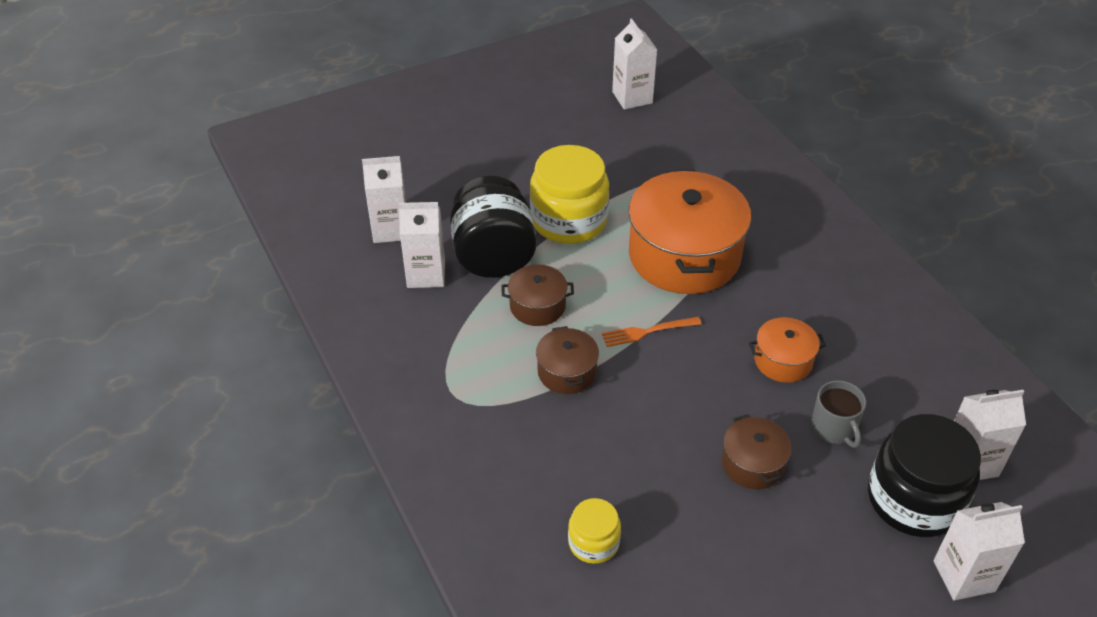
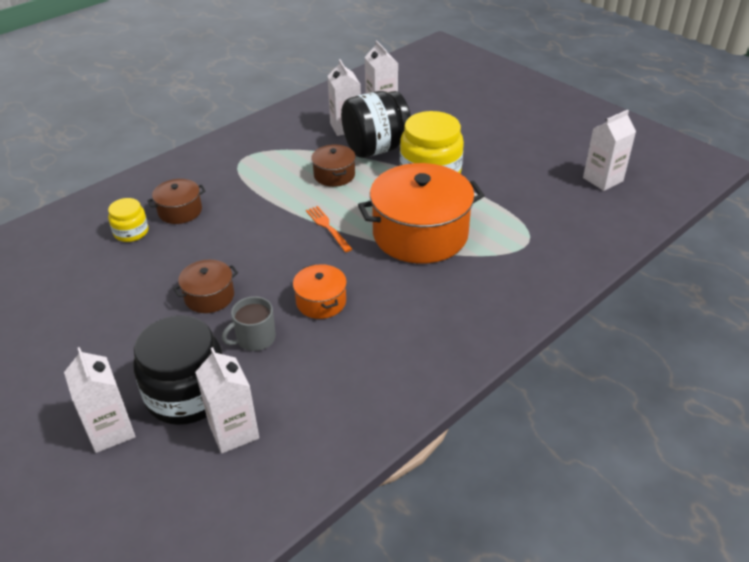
camera: 75 degrees right, 5 degrees down
(567, 372) = (276, 197): brown pot -> brown pot (180, 211)

